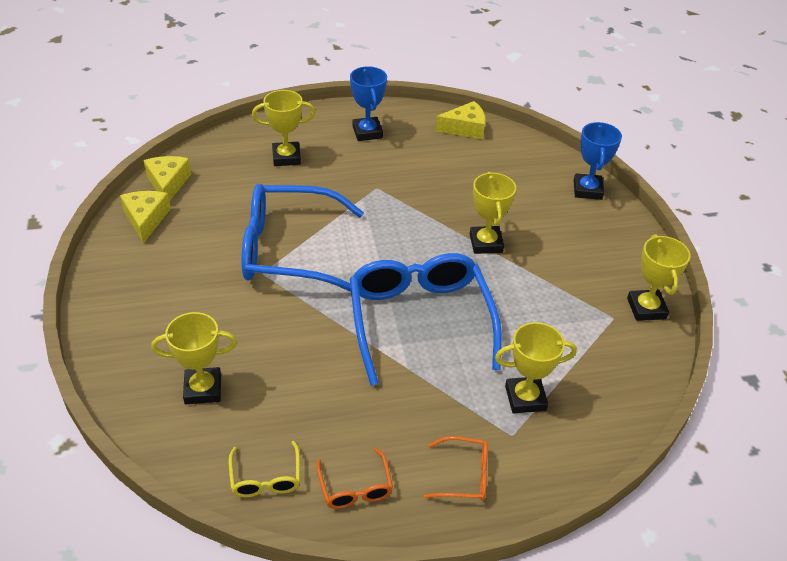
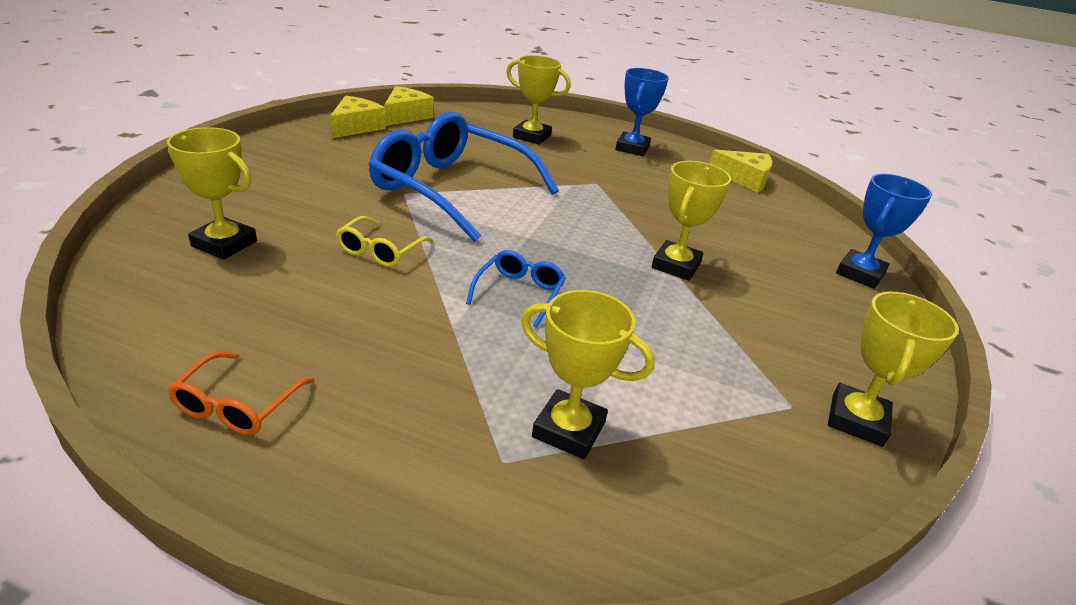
camera: 30 degrees right, 10 degrees down
(265, 478) = (163, 342): yellow glasses -> yellow glasses (380, 251)
(419, 320) = (519, 293): blue glasses -> blue glasses, size x0.43
(464, 475) = (383, 471): orange glasses -> none

